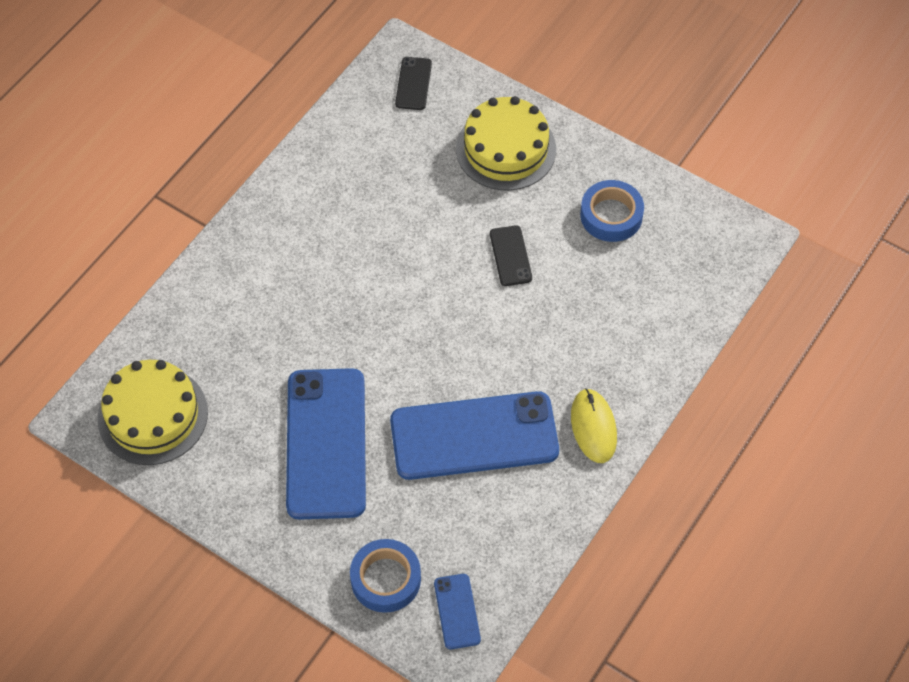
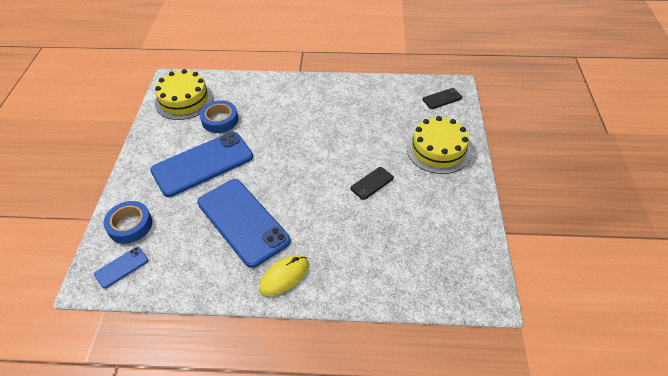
camera: 60 degrees right, 10 degrees down
(611, 215) = (438, 215): blue tape -> blue tape (220, 120)

